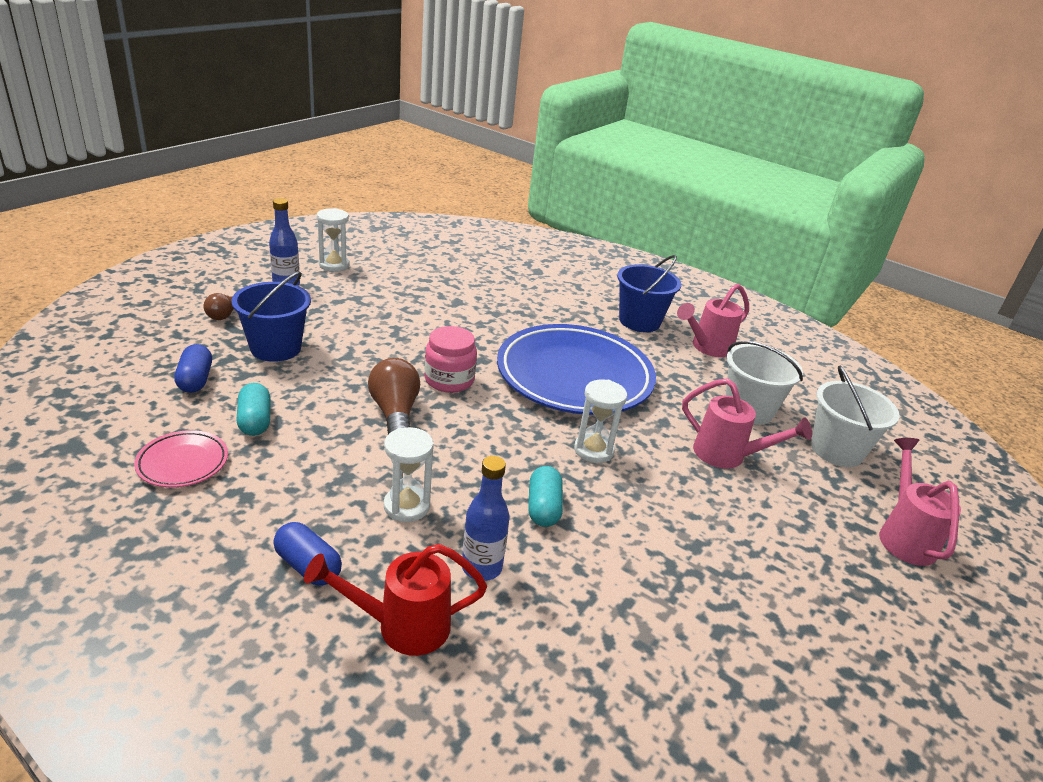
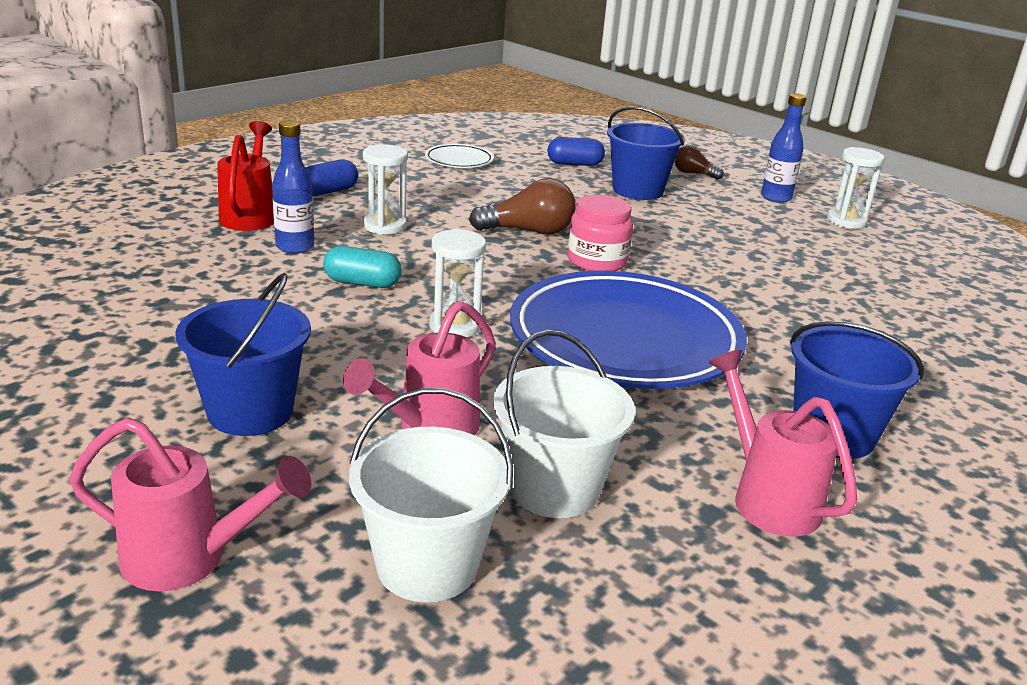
camera: 100 degrees right, 5 degrees down
(183, 463) = (459, 161): pink plate -> white plate
(255, 421) = (514, 181): turquoise capsule -> none
(765, 540) = (250, 411): none -> blue bucket

